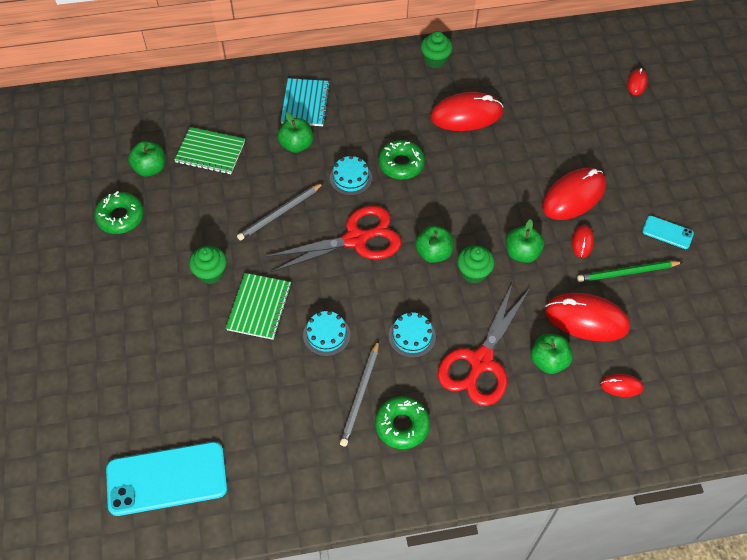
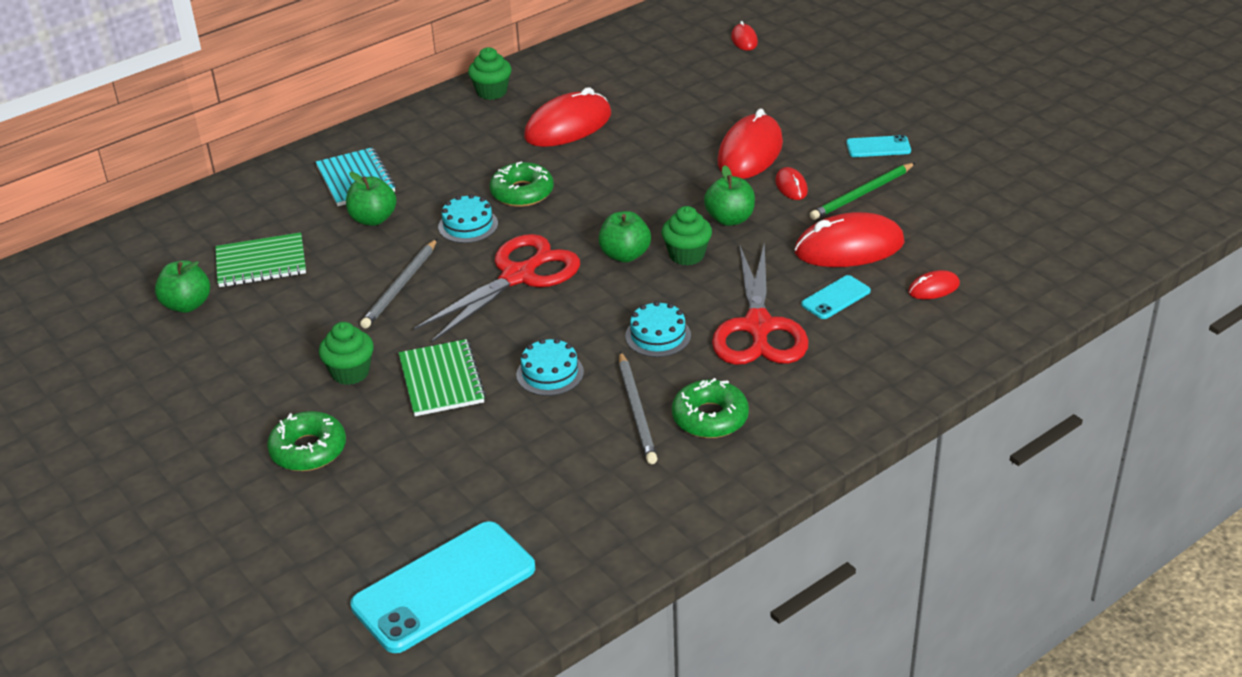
camera: 25 degrees left, 20 degrees down
(120, 217) = (180, 364): green donut -> green donut (308, 450)
(548, 361) = (836, 298): green apple -> turquoise phone

